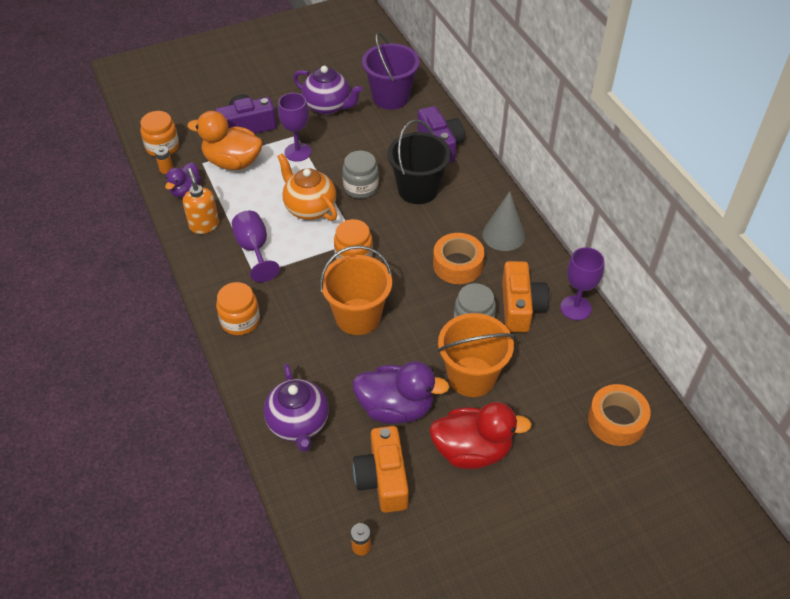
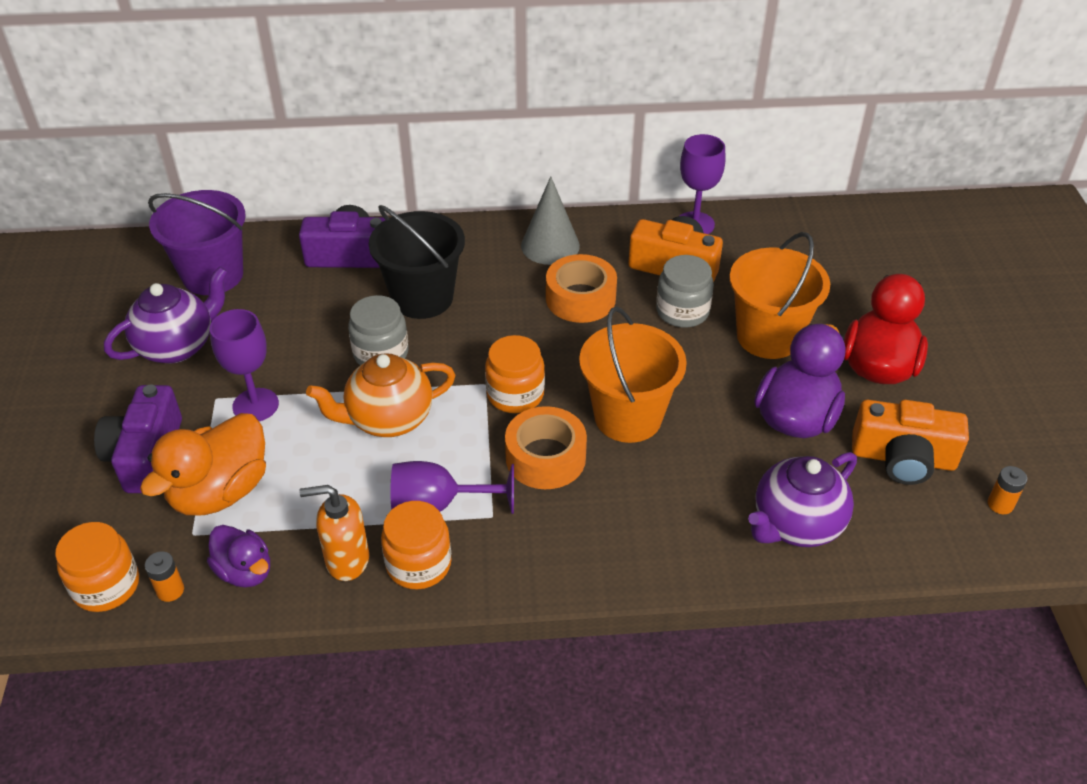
camera: 70 degrees left, 5 degrees down
(240, 321) = (579, 553): orange jar -> orange jar (418, 564)
(298, 424) = (796, 525): purple teapot -> purple teapot turned 135 degrees clockwise
(616, 420) = (864, 244): orange tape -> orange tape (545, 458)

